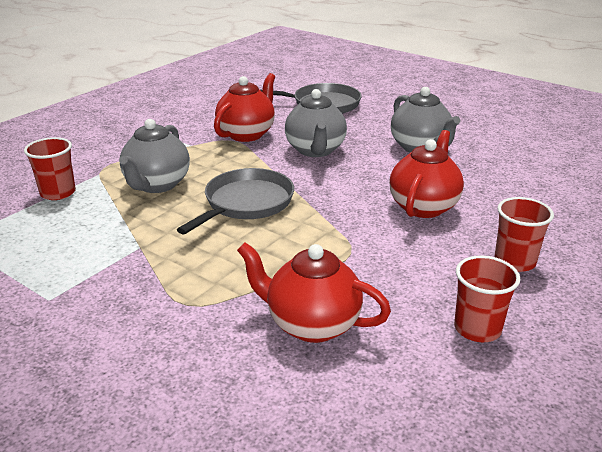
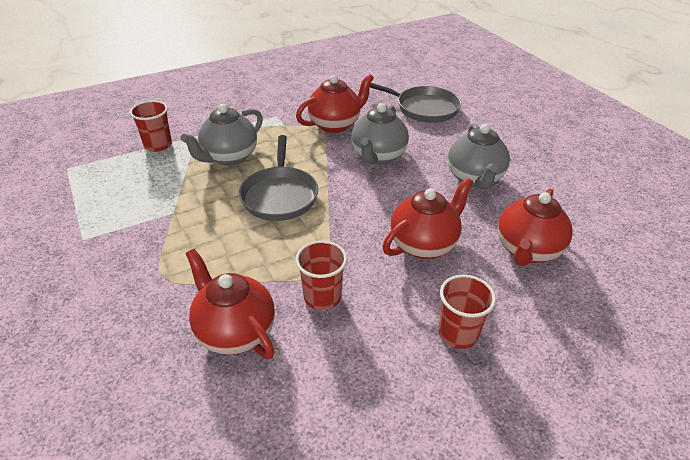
camera: 25 degrees right, 10 degrees up
(246, 203) = (280, 195): grey pan -> grey pan turned 120 degrees clockwise
(477, 329) = (363, 391): red cup -> red cup (322, 297)
(513, 188) = (527, 250): none -> red teapot

